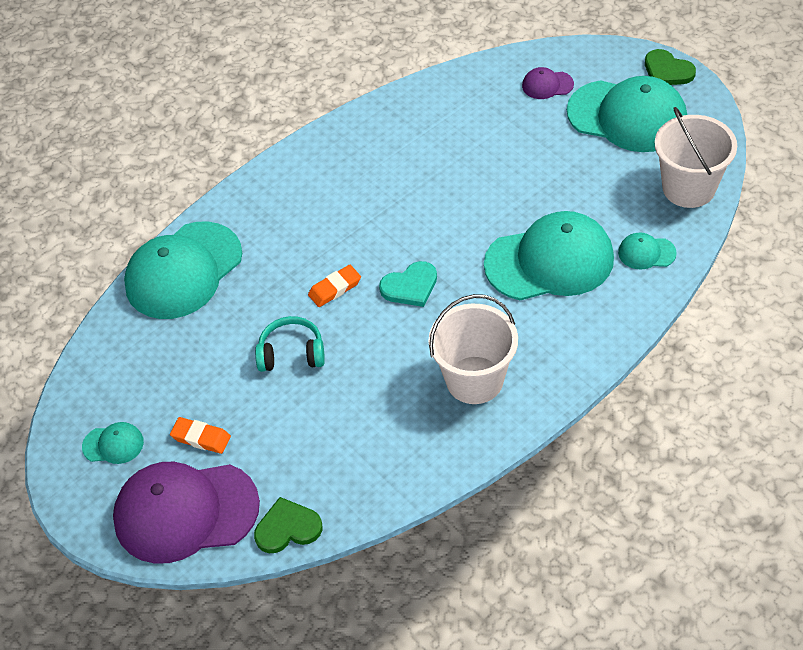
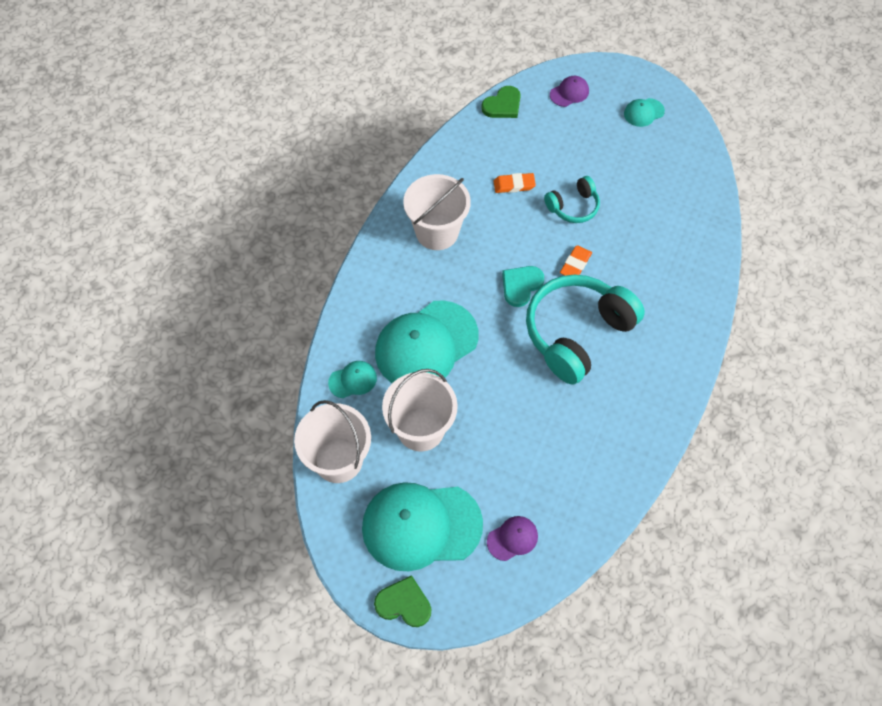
camera: 150 degrees right, 10 degrees up
(183, 271) = (695, 238): turquoise cap -> none
(185, 512) = (569, 93): purple cap -> purple cap, size x0.44
(201, 438) = (592, 135): orange eraser -> orange eraser (514, 185)
(380, 221) = (577, 333): none -> turquoise headphones
(592, 188) = (421, 429): none -> white bucket

